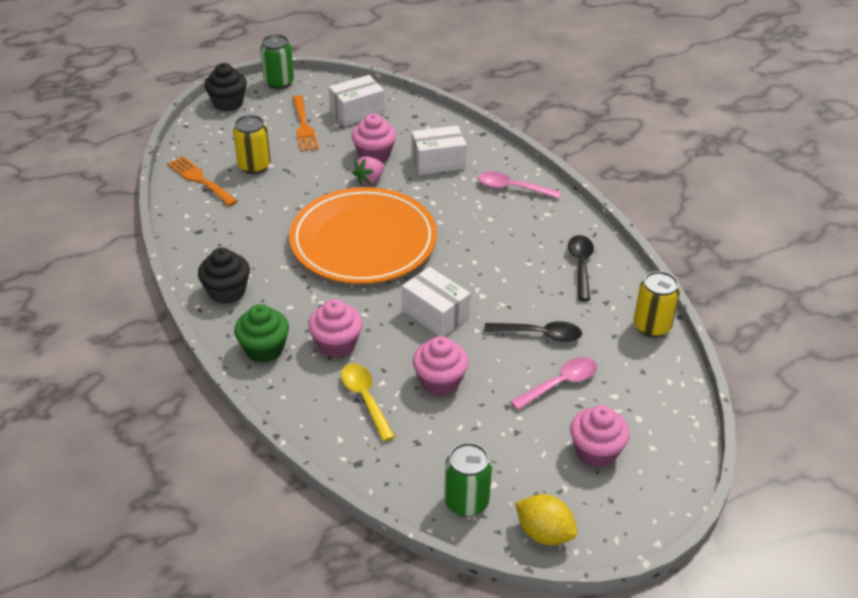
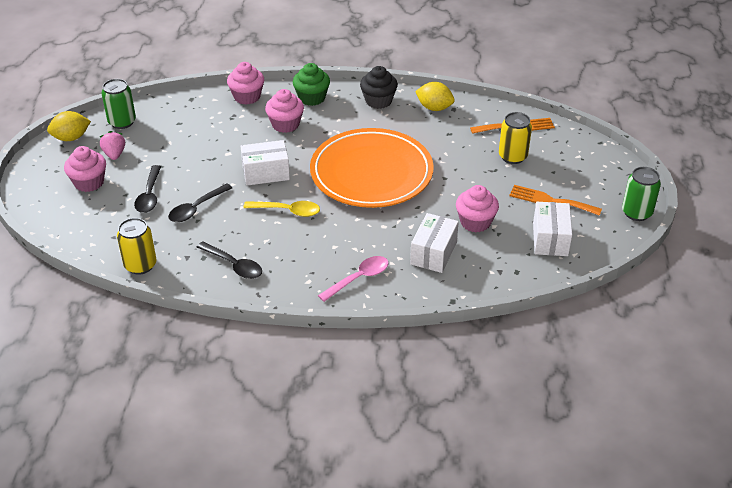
camera: 125 degrees right, 0 degrees up
(208, 245) = (434, 108): none -> yellow lemon
(228, 103) = (620, 173): black cupcake -> none
(365, 399) = (230, 118): yellow spoon -> yellow spoon (287, 211)
(370, 180) = (442, 205): pink strawberry -> pink strawberry (114, 154)
(440, 381) = (210, 150): pink cupcake -> pink cupcake (247, 97)
(560, 384) = (149, 195): pink spoon -> black spoon

